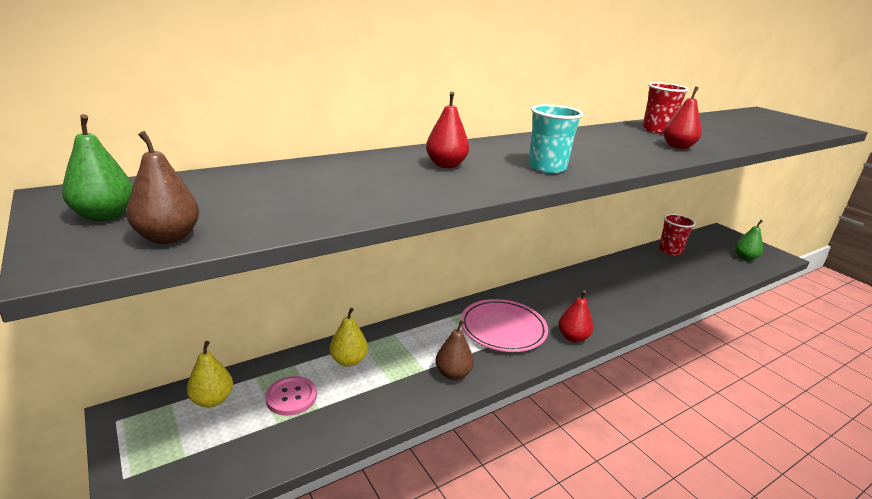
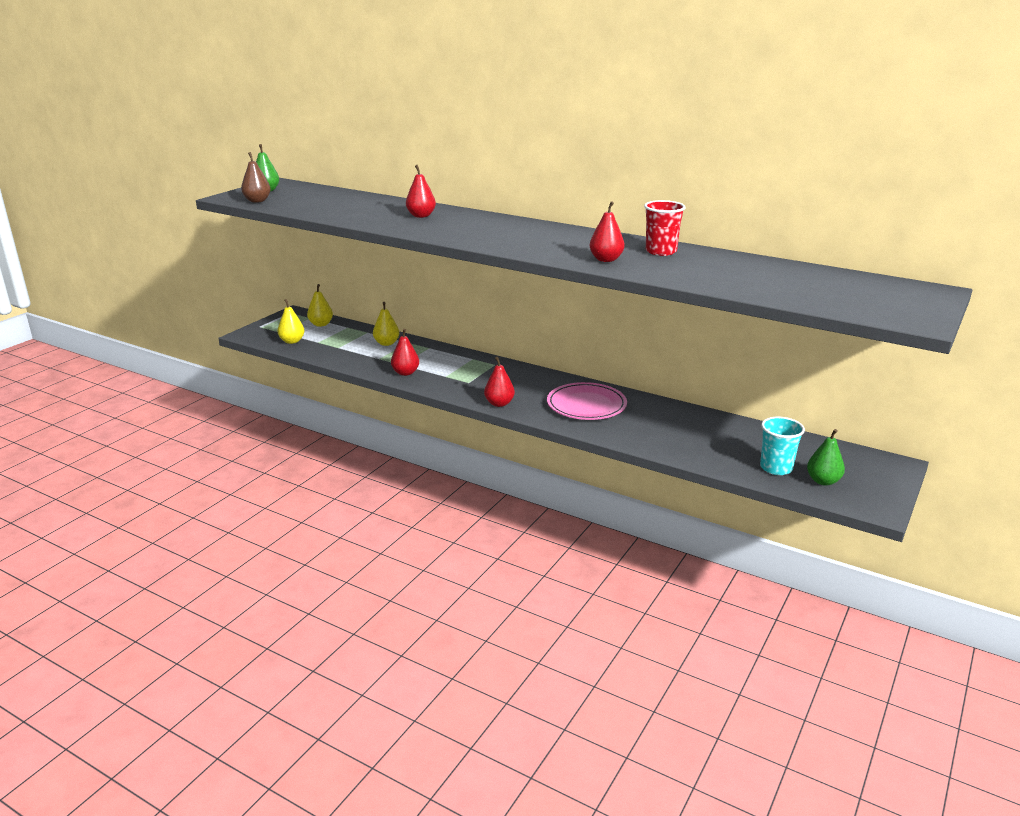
camera: 65 degrees right, 0 degrees up
(241, 452) = (292, 341): none -> yellow pear
(291, 397) = (340, 339): pink button -> none
(453, 374) = (405, 373): brown pear -> red pear
(503, 328) = (479, 378): pink plate -> pink plate (586, 405)
(547, 167) = (459, 233): turquoise cup -> turquoise cup (776, 468)
(670, 250) = (758, 433): red cup -> none

